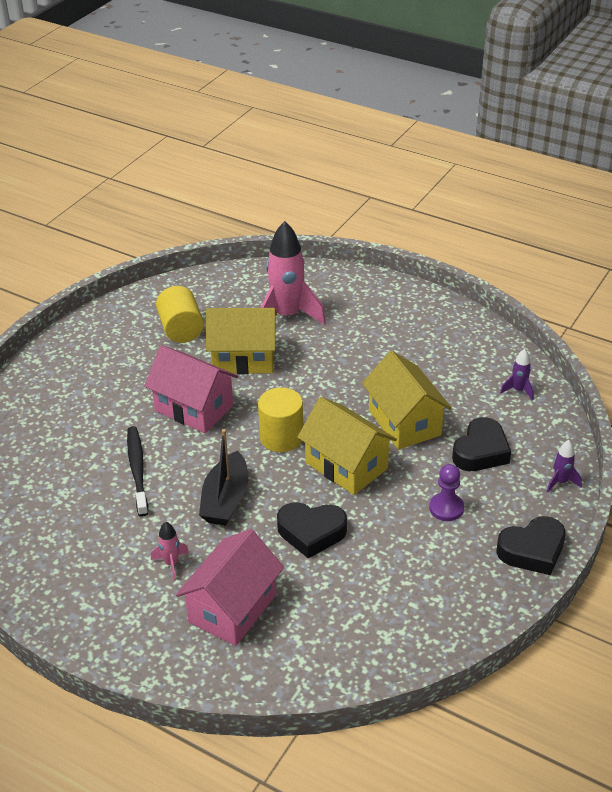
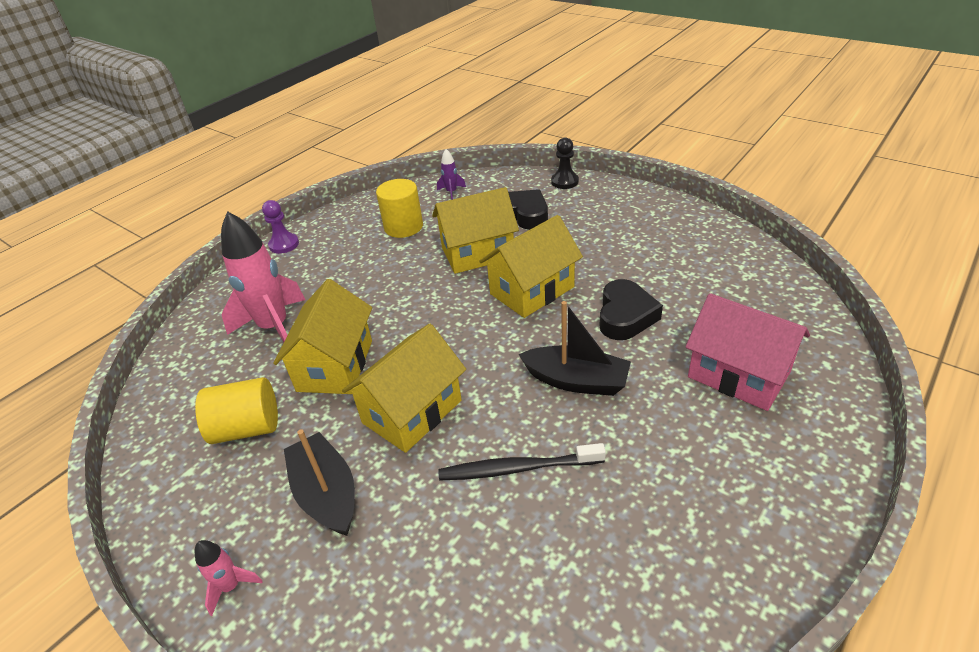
camera: 80 degrees left, 0 degrees up
(123, 379) = (326, 493): none -> black boat
(171, 563) = (680, 428): pink rocket -> pink rocket (231, 586)
(194, 408) = (412, 412): pink house -> yellow house
(281, 437) = (482, 335): yellow cylinder -> yellow cylinder (403, 227)
(446, 508) = (592, 235): purple pawn -> purple pawn (284, 244)
(532, 550) = (640, 198): black heart -> none
(560, 482) = (564, 181): purple rocket -> black pawn

